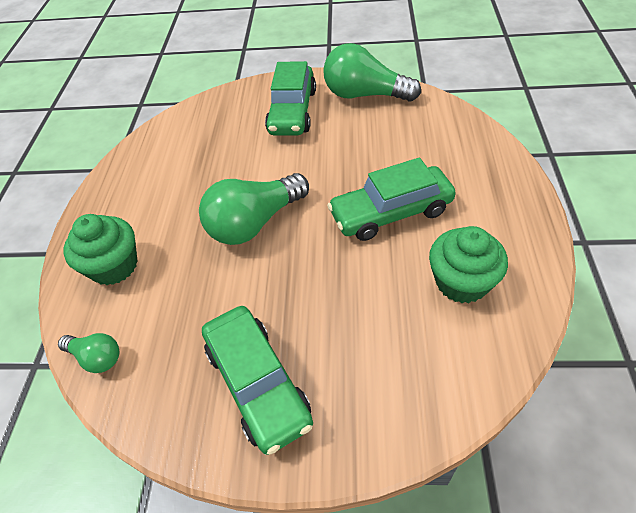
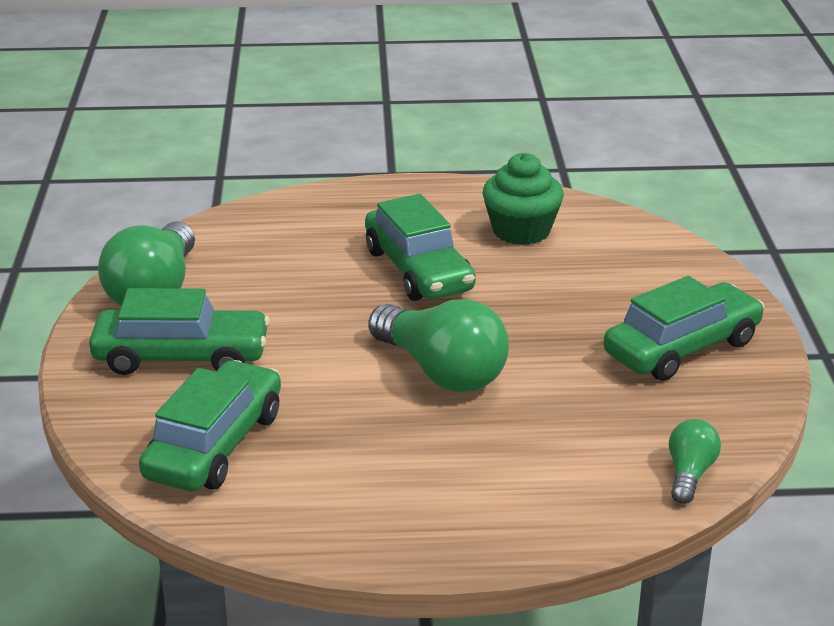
camera: 100 degrees left, 20 degrees down
(114, 266) = (537, 491): green cupcake -> none
(206, 130) = (215, 445): none -> green car

